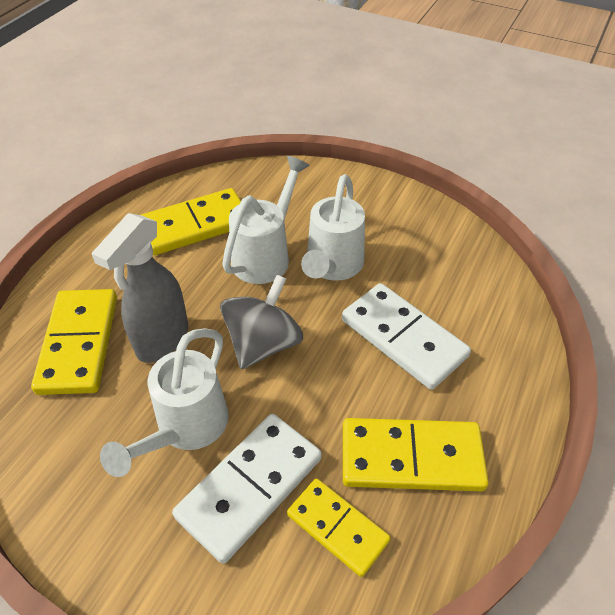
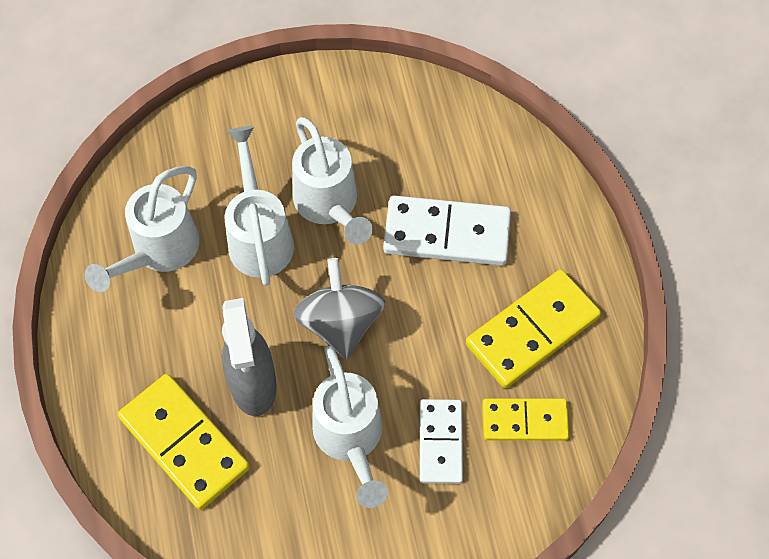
camera: 40 degrees left, 15 degrees up
(195, 225) = (159, 251): yellow domino -> white watering can
(250, 487) = (440, 442): white domino -> white domino, size x0.64

